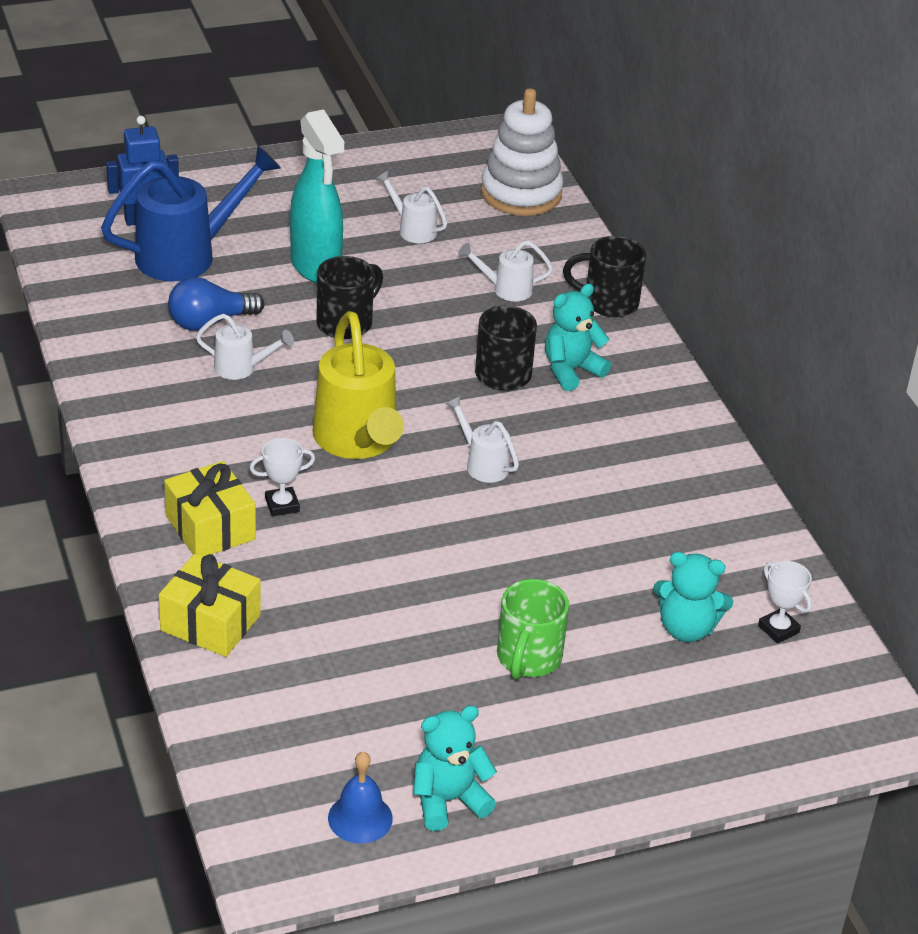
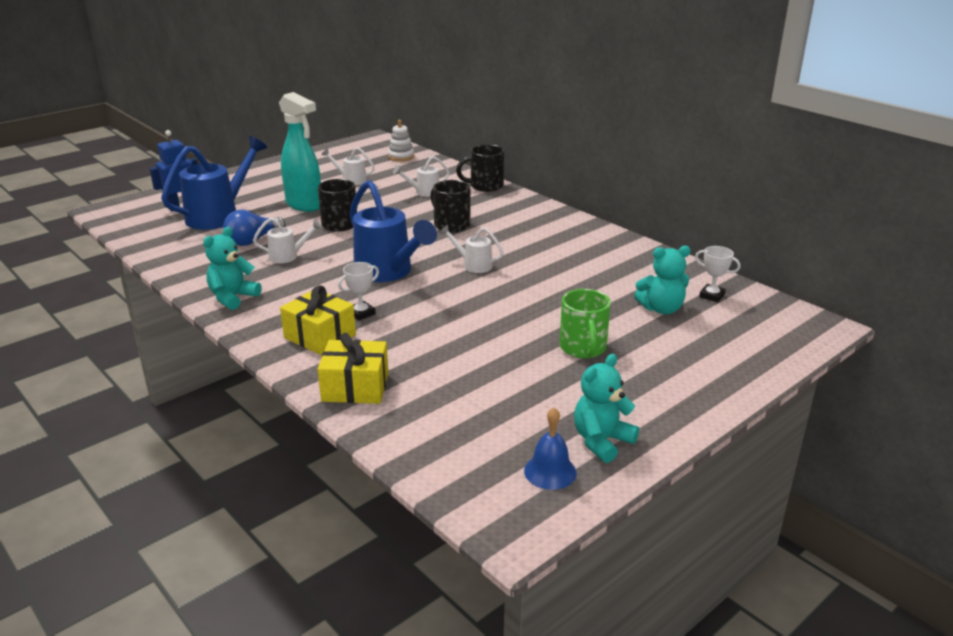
camera: 20 degrees left, 10 degrees down
(358, 441) = (388, 272): yellow watering can -> blue watering can
(521, 193) = (401, 157): white stacking toy -> white stacking toy, size x0.54
(571, 370) = (489, 216): turquoise teddy bear -> turquoise teddy bear (233, 298)

